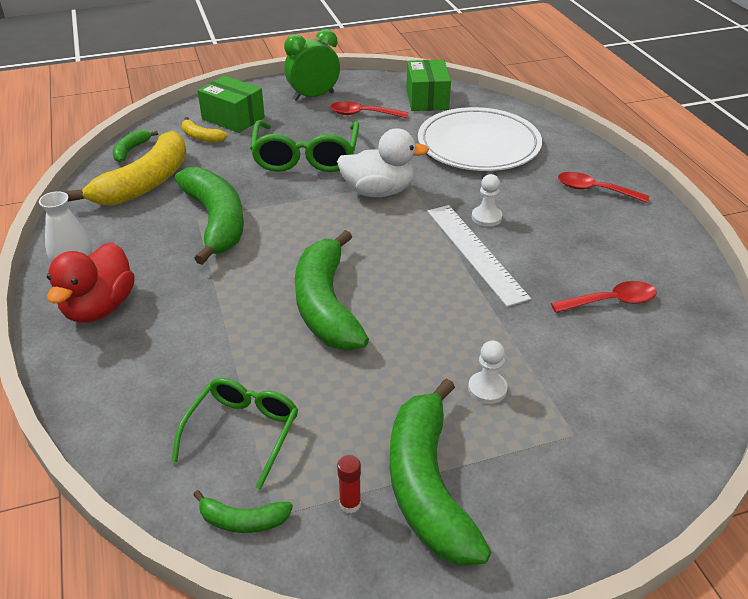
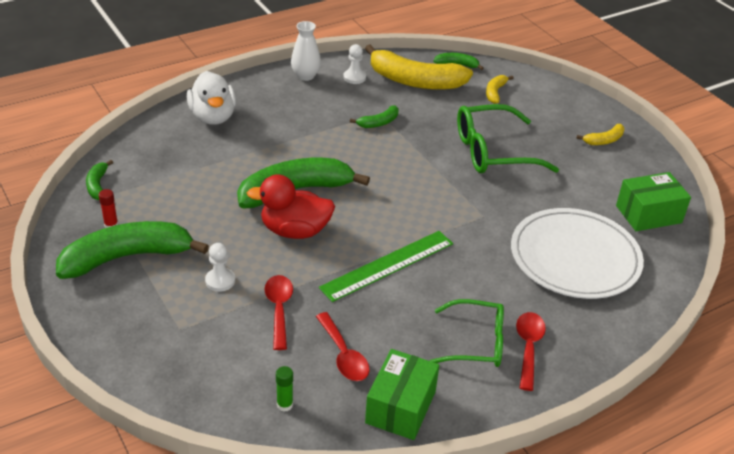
camera: 75 degrees right, 0 degrees up
(99, 308) = (267, 95): red duck -> red duck (295, 231)
(216, 221) = (379, 123): green banana -> green banana, size x0.45
(233, 118) = (535, 103): green box -> green box (400, 407)
(243, 432) = (165, 174): green glasses -> green glasses (476, 342)
(313, 96) = (604, 140): green clock -> yellow banana
(362, 114) = (589, 174): red spoon -> red spoon (279, 309)
(378, 191) = (457, 199): white duck -> white duck (213, 117)
(475, 252) = (387, 265): white ruler -> green ruler
(486, 217) = (444, 269): white pawn -> white pawn (354, 77)
(686, 353) = (285, 405): none -> green glue stick

